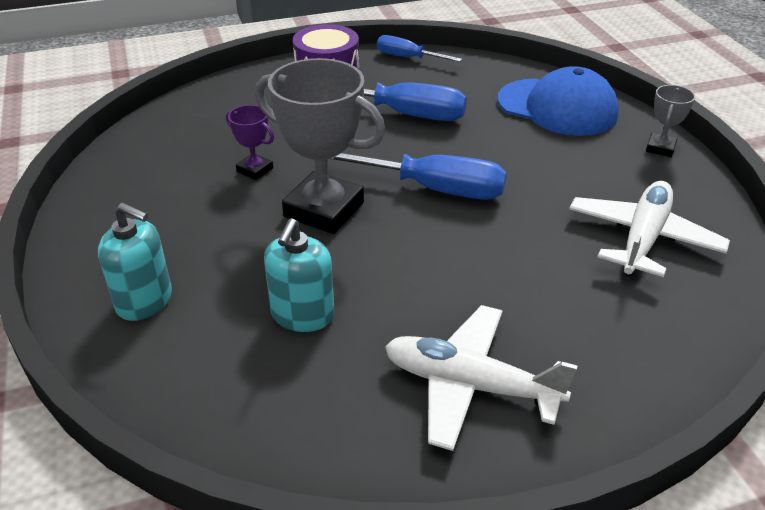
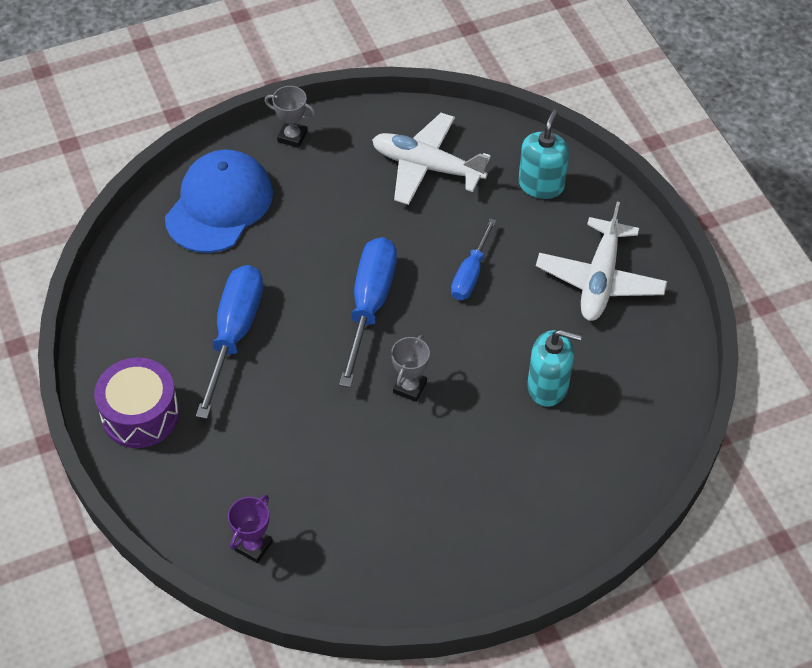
camera: 95 degrees left, 15 degrees up
(144, 301) = (549, 502): turquoise soap dispenser -> turquoise soap dispenser (541, 185)
(255, 170) = (349, 454): purple trophy -> purple trophy (253, 546)
(324, 210) = (409, 387): grey trophy -> grey trophy, size x0.47
(408, 58) = (103, 335): blue screwdriver -> blue screwdriver (470, 274)

